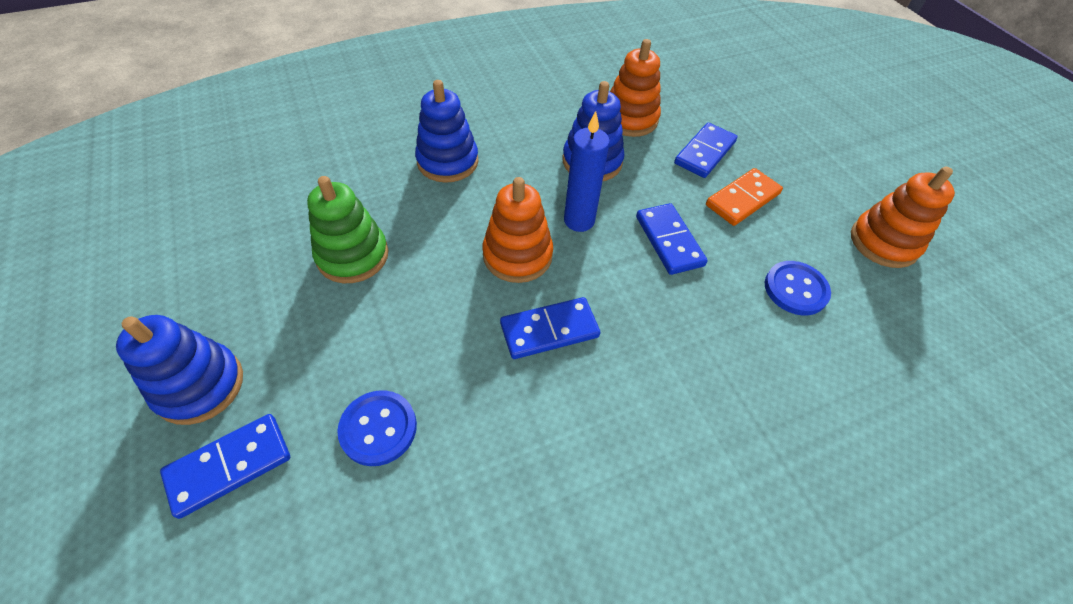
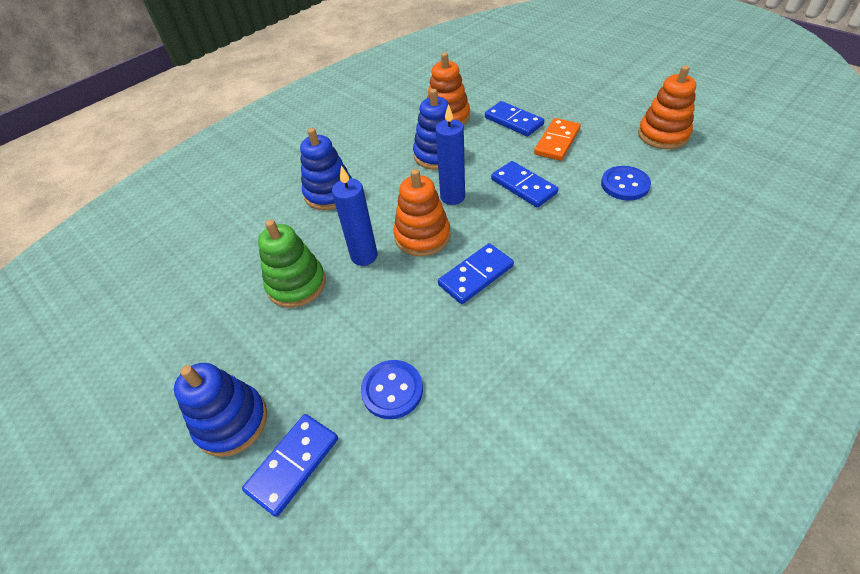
camera: 15 degrees left, 5 degrees down
(441, 252) = (364, 256): none -> blue candle
(705, 153) = (513, 121): blue domino -> blue domino turned 60 degrees counterclockwise

